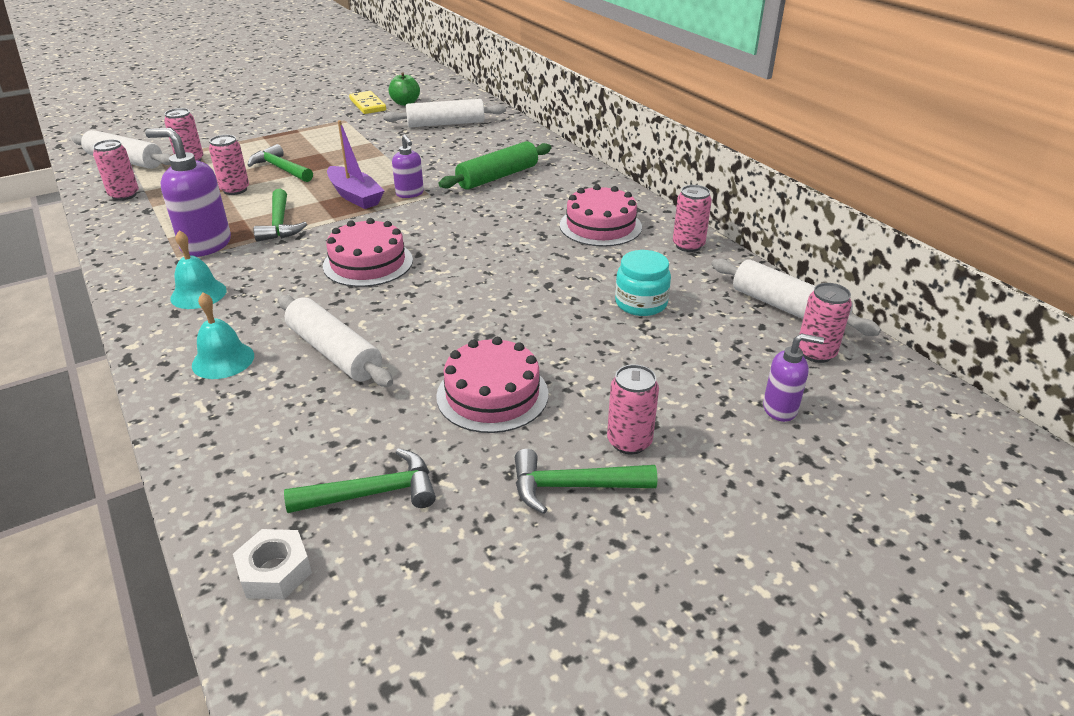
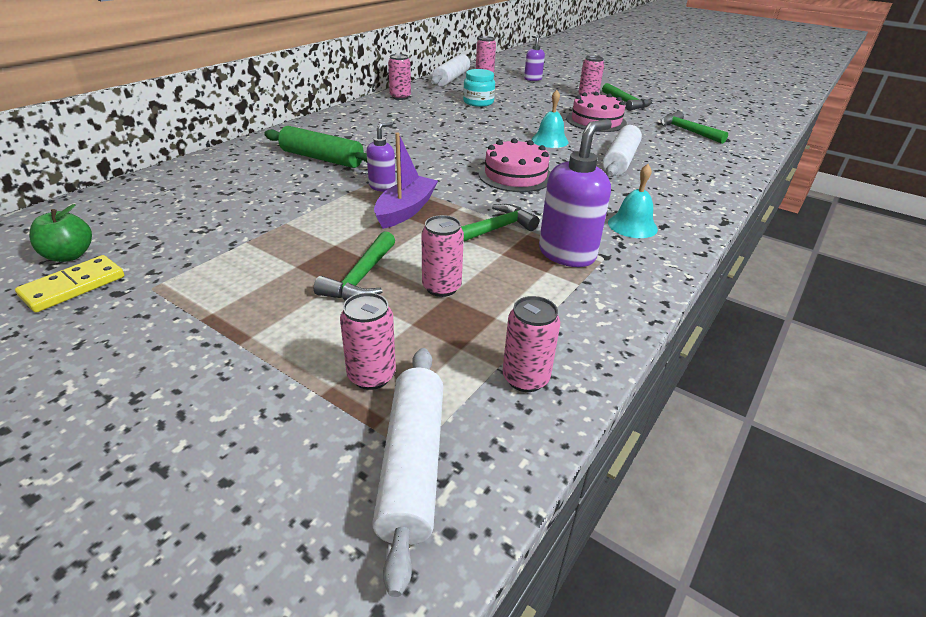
camera: 115 degrees left, 0 degrees up
(206, 245) = (567, 254): purple soap dispenser -> purple soap dispenser turned 135 degrees counterclockwise
(223, 360) = (675, 189): turquoise bell -> turquoise bell (550, 140)
(275, 571) = (747, 138): white nut -> none
(445, 124) = (168, 208): white rolling pin -> none
(600, 226) = (391, 118): pink cake -> none

